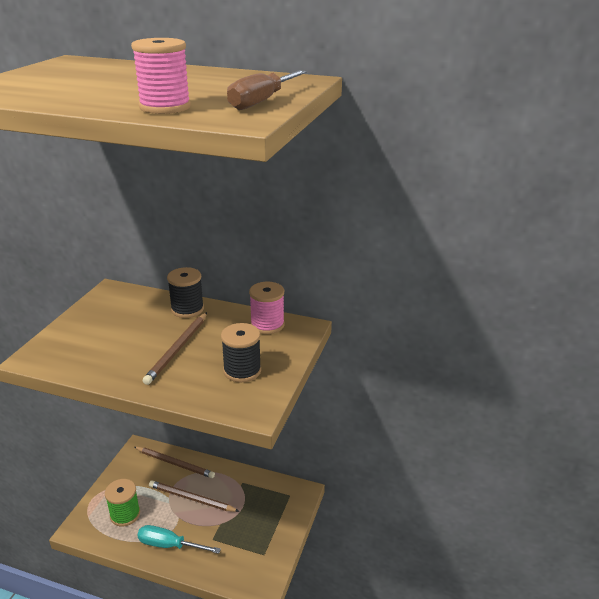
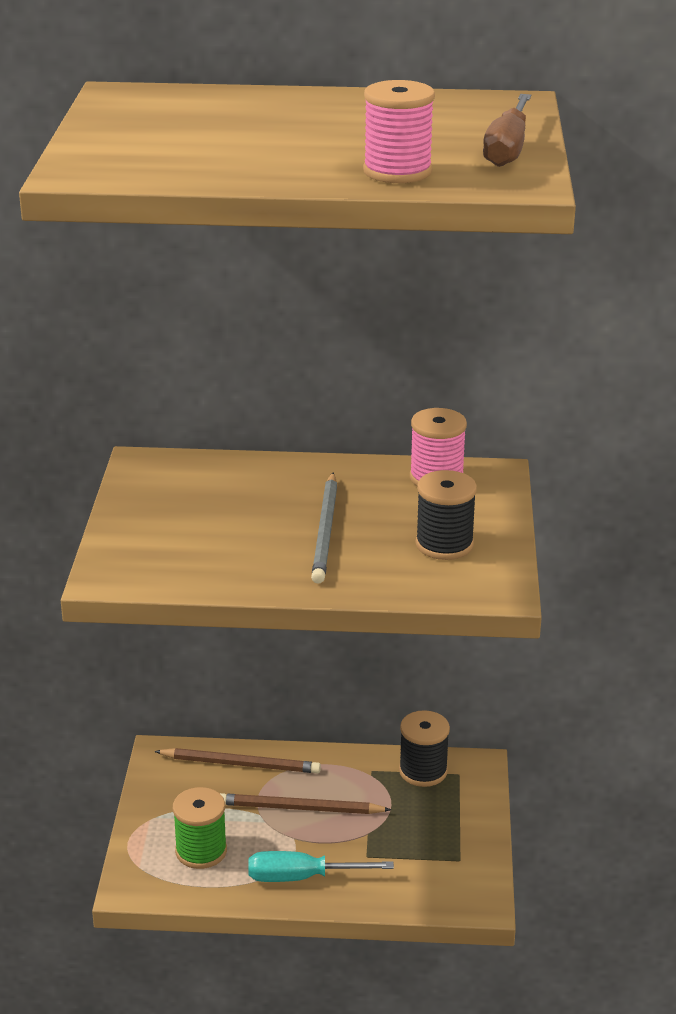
camera: 15 degrees left, 0 degrees up
(178, 349) = (326, 531): brown pencil -> grey pencil
(187, 309) = (294, 473): black spool -> black spool (423, 771)

